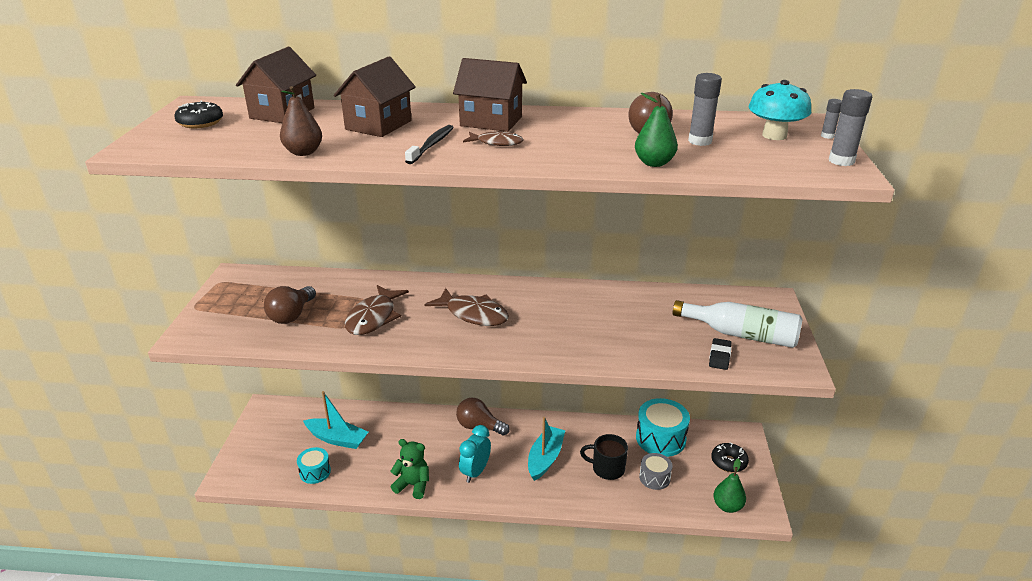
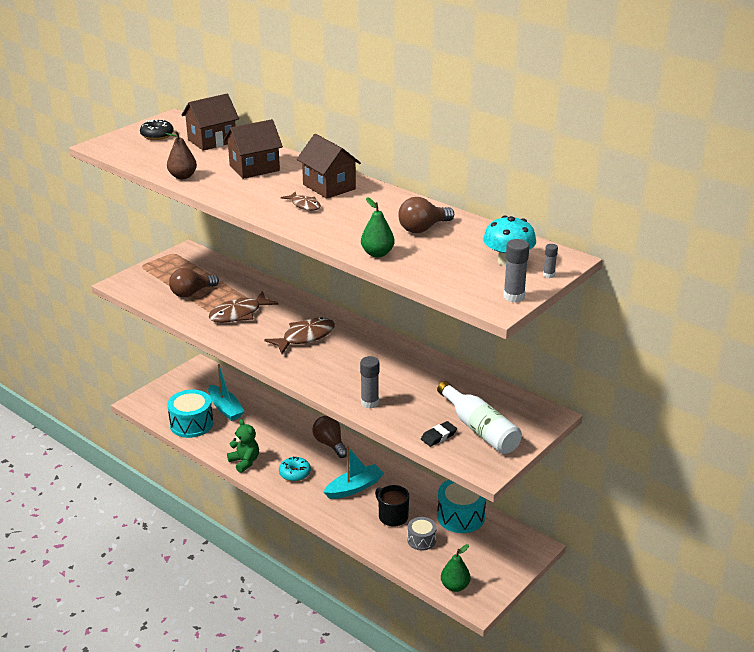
camera: 35 degrees right, 0 degrees up
(315, 472) = (191, 424): turquoise drum -> turquoise drum, size x1.72
(431, 145) = (262, 194): black toothbrush -> none
(473, 314) = (305, 337): brown fish -> brown fish turned 105 degrees counterclockwise
(475, 472) = (295, 473): turquoise clock -> turquoise donut
(700, 141) = (442, 248): grey glue stick -> grey glue stick (369, 403)
(728, 462) = (496, 559): black donut -> none

